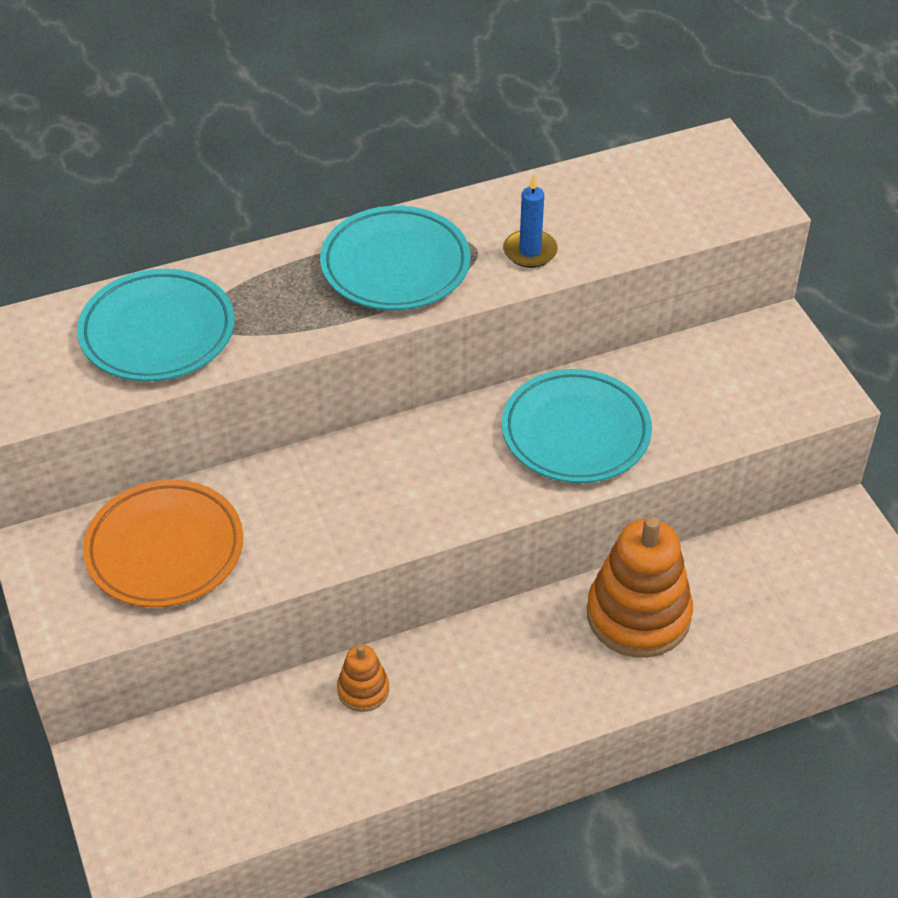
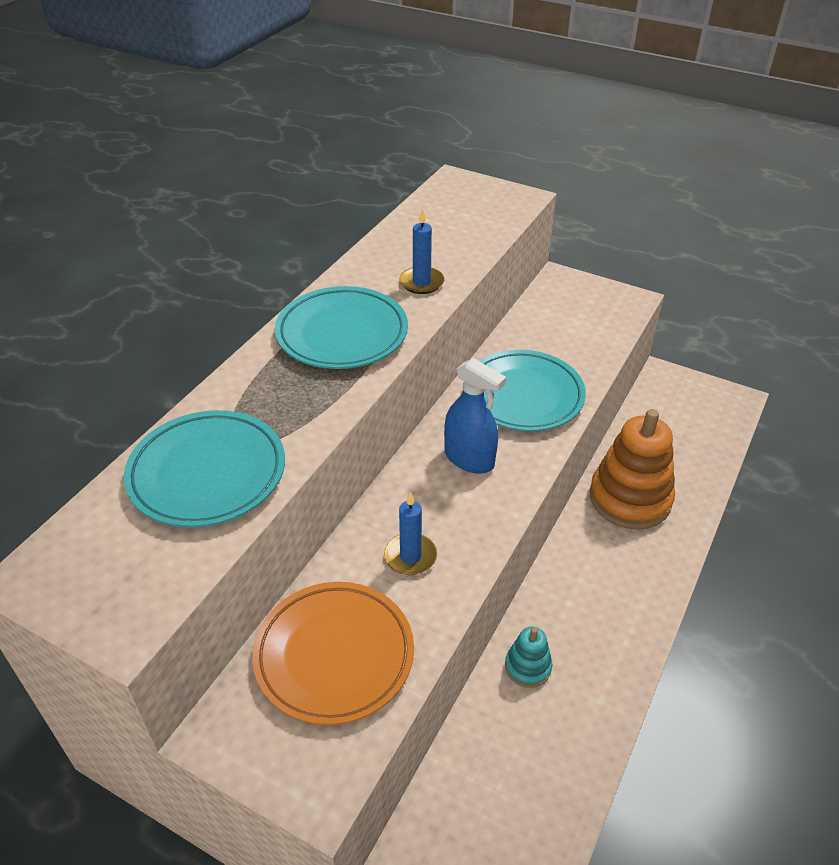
camera: 40 degrees left, 5 degrees down
(303, 513) = (410, 556): none -> blue candle
(363, 690) = (528, 667): orange stacking toy -> turquoise stacking toy
(450, 461) = (469, 459): none -> blue spray bottle

